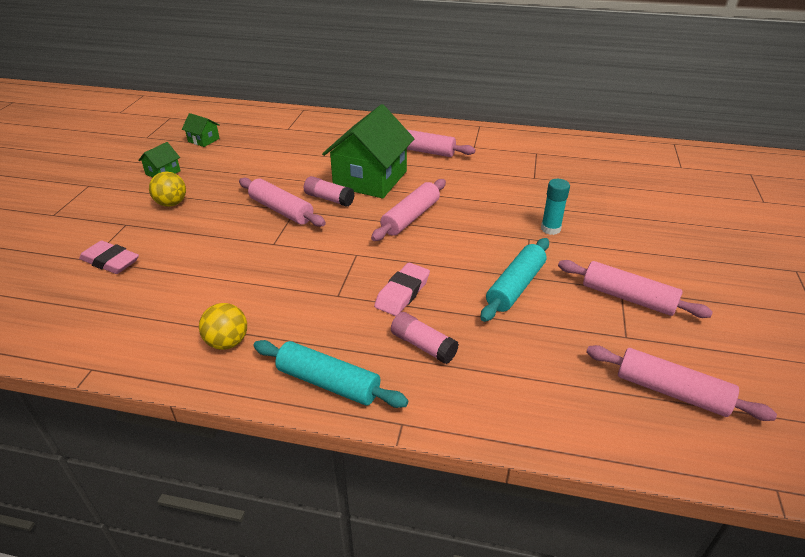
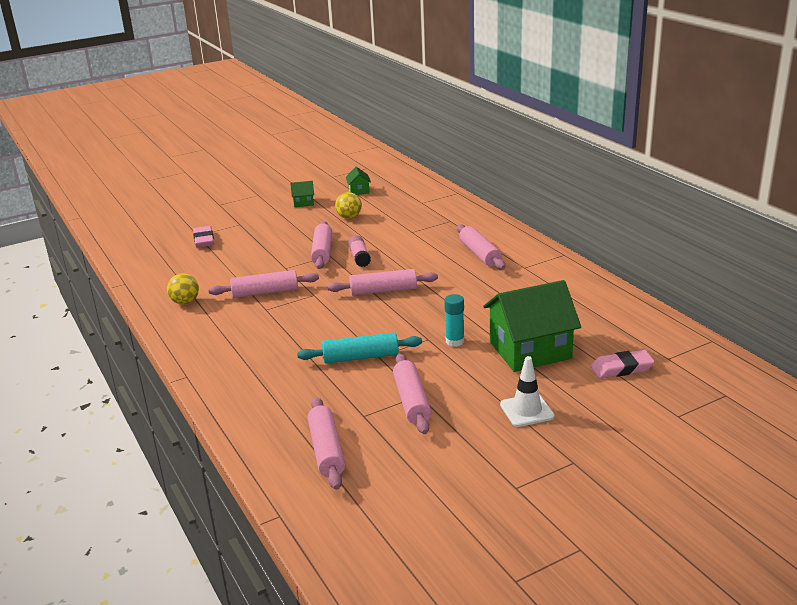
camera: 50 degrees right, 10 degrees down
(171, 203) = (277, 222): yellow ball -> yellow ball (349, 217)
(302, 279) = (265, 292): none -> pink rolling pin
(328, 383) = (190, 342): turquoise rolling pin -> none
(370, 179) = (407, 257): green house -> green house (530, 350)
(402, 293) = (297, 326): pink eraser -> pink eraser (621, 368)
(423, 345) = (257, 354): pink glue stick -> none
(700, 252) = (526, 410): none -> white traffic cone

